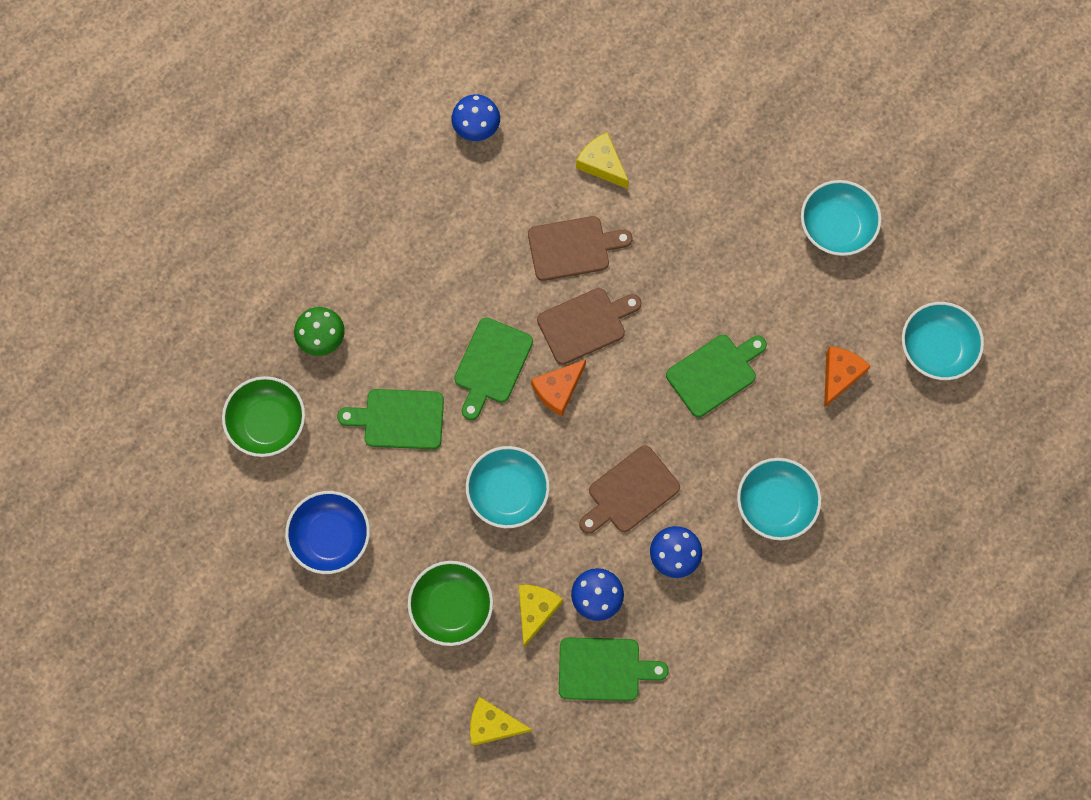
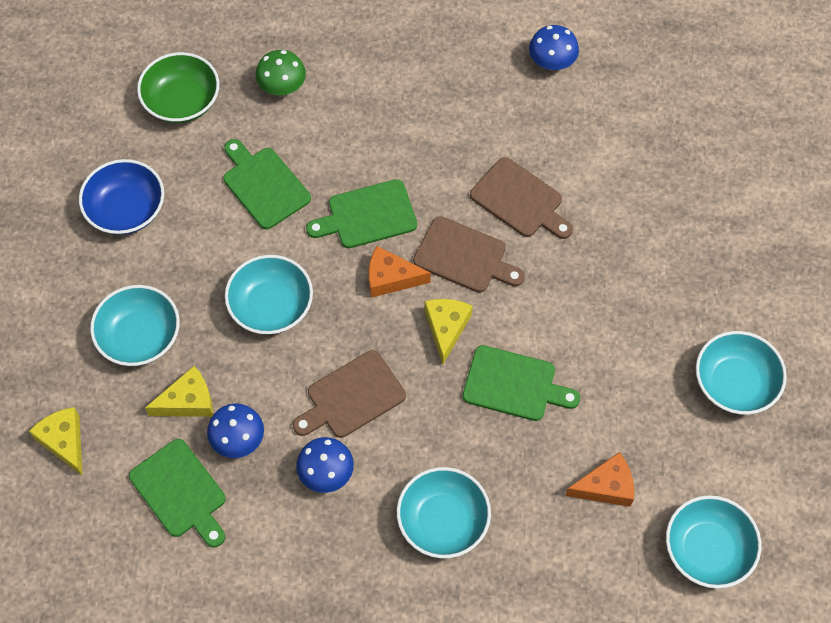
camera: 50 degrees right, 10 degrees down
(451, 607) = (140, 336): green bowl -> turquoise bowl
(602, 164) = (610, 168): yellow cheese -> yellow cheese (446, 328)
(630, 492) = (352, 397): brown cutting board -> brown cutting board turned 45 degrees counterclockwise

